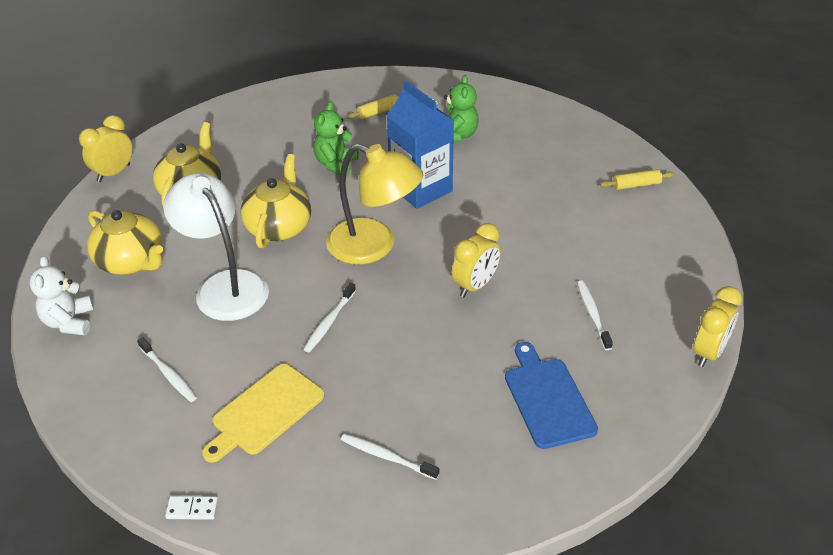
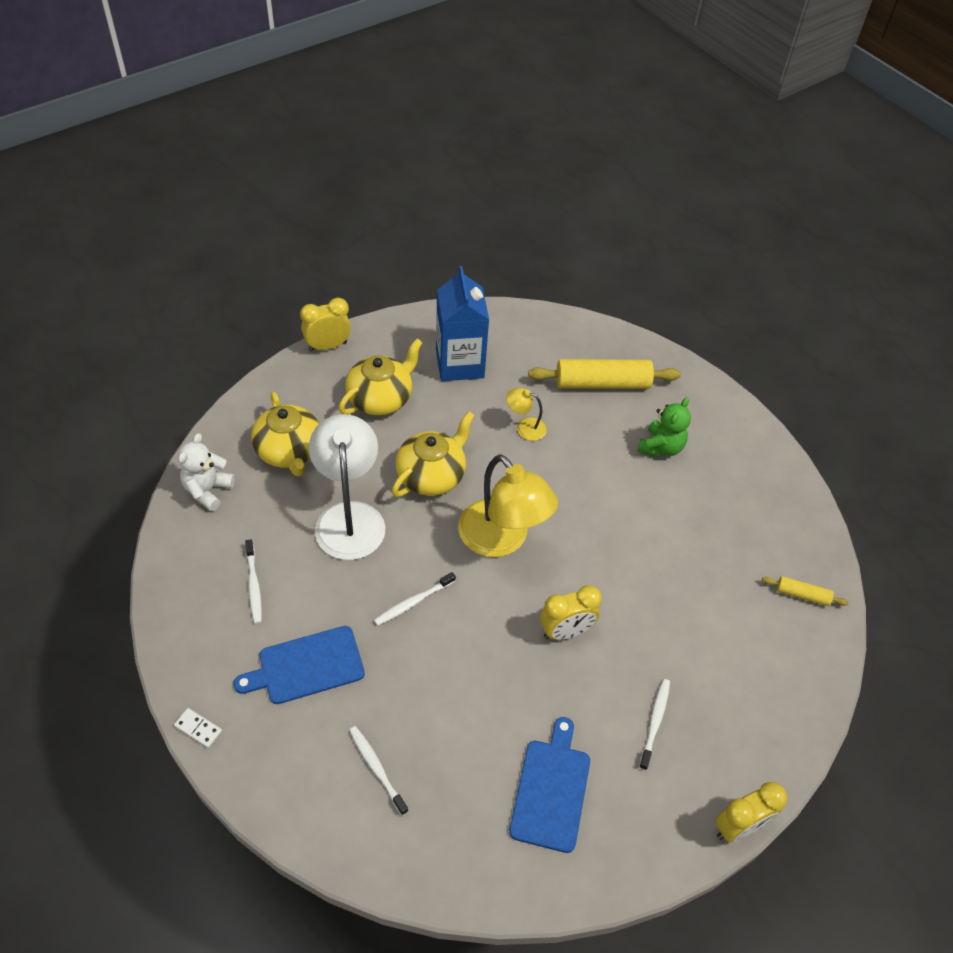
camera: 25 degrees right, 10 degrees up
(265, 412) = (306, 666): yellow cutting board -> blue cutting board
(336, 164) = (525, 427): green teddy bear -> yellow lamp
(378, 112) = (602, 383): yellow rolling pin -> yellow rolling pin, size x2.04
(421, 189) = (585, 495): blue carton -> blue carton (459, 364)

